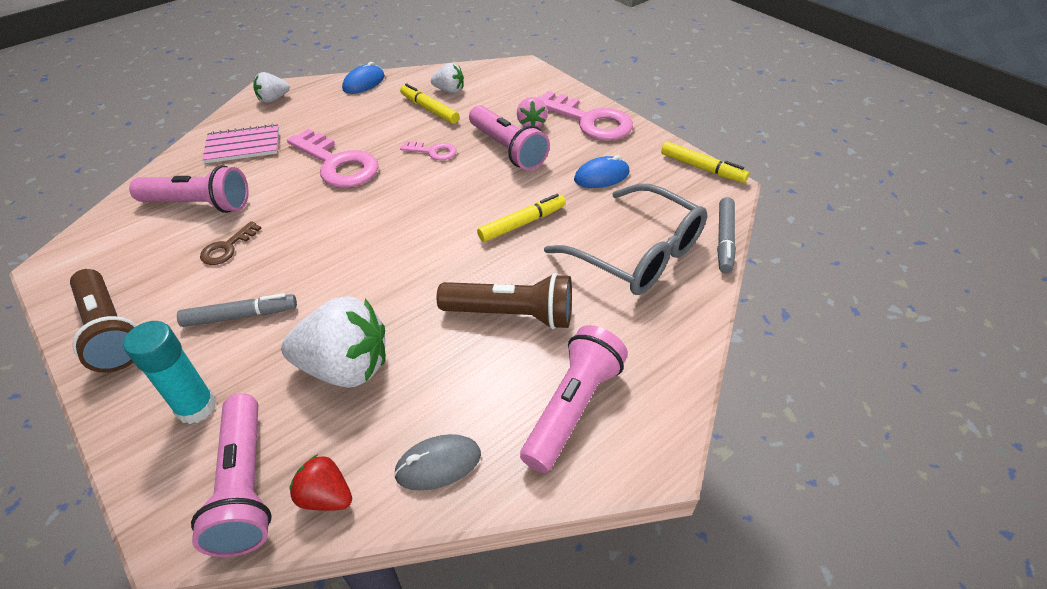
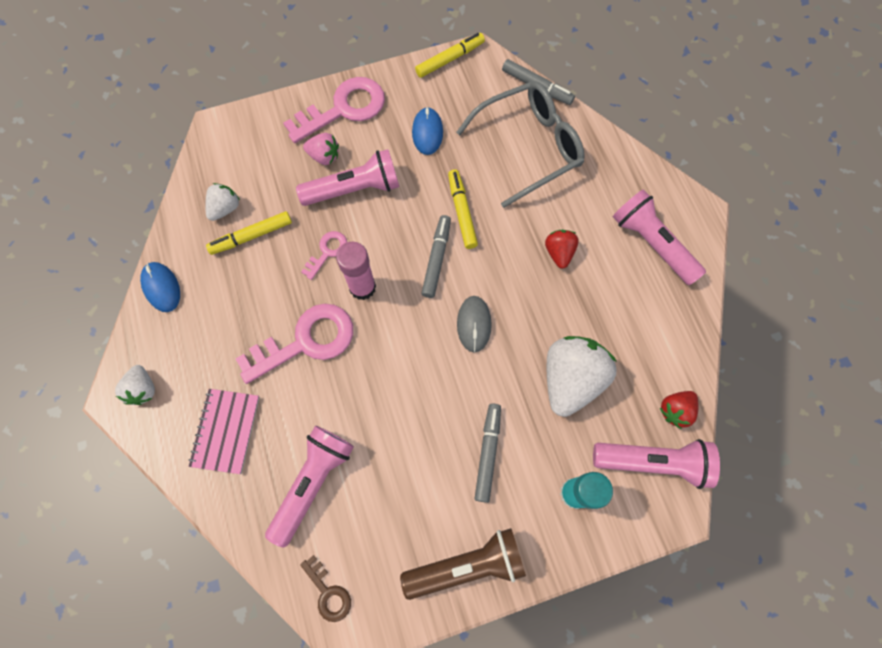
camera: 70 degrees left, 25 degrees up
(227, 248) = (393, 458): brown key -> brown key (328, 593)
(405, 181) = (362, 287): none -> pink glue stick
(438, 464) = (671, 336): grey mouse -> grey mouse (474, 324)
(457, 220) = (436, 259): none -> grey marker
(511, 314) = (559, 253): brown flashlight -> red strawberry

